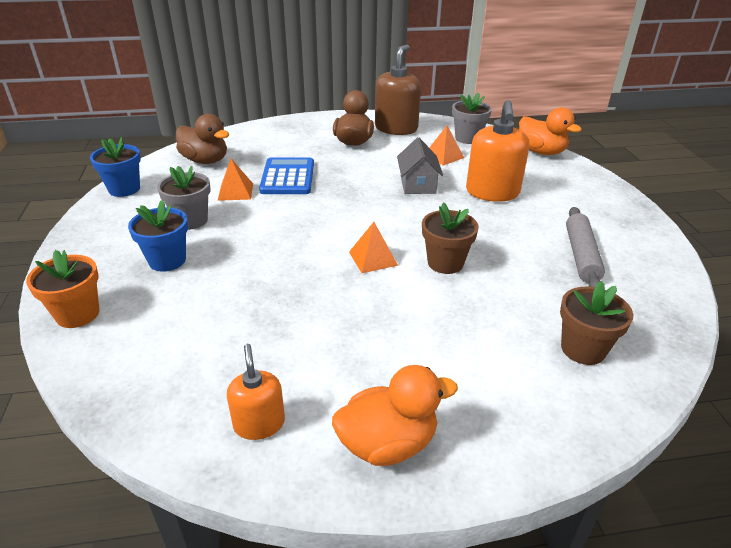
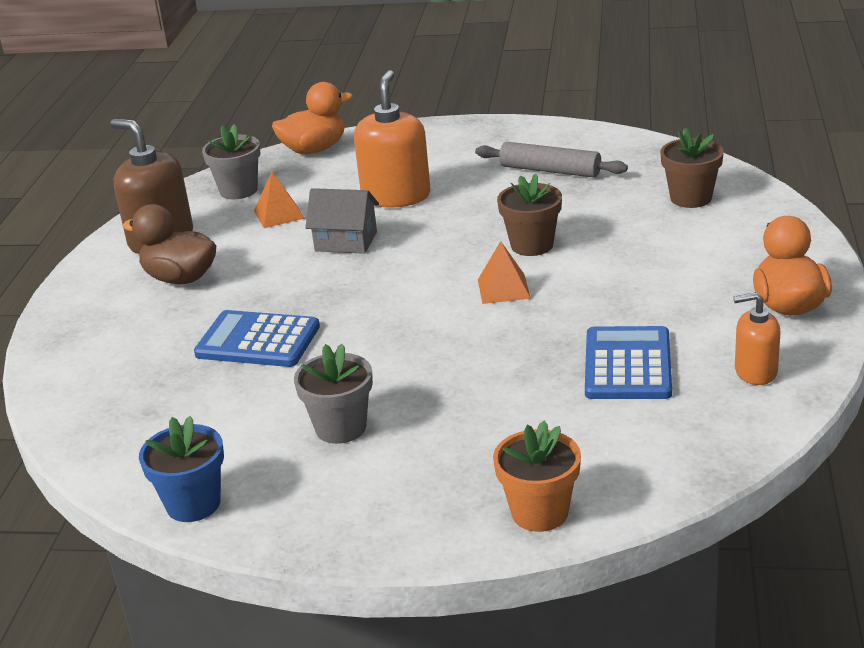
camera: 70 degrees left, 5 degrees down
(167, 260) = (441, 444): blue flower pot -> none
(205, 161) = (143, 420): brown duck -> none
(235, 192) = (274, 388): orange pyramid -> none
(267, 337) = (628, 365): none -> blue calculator
(492, 192) = (396, 196): orange soap dispenser -> orange soap dispenser turned 105 degrees counterclockwise

